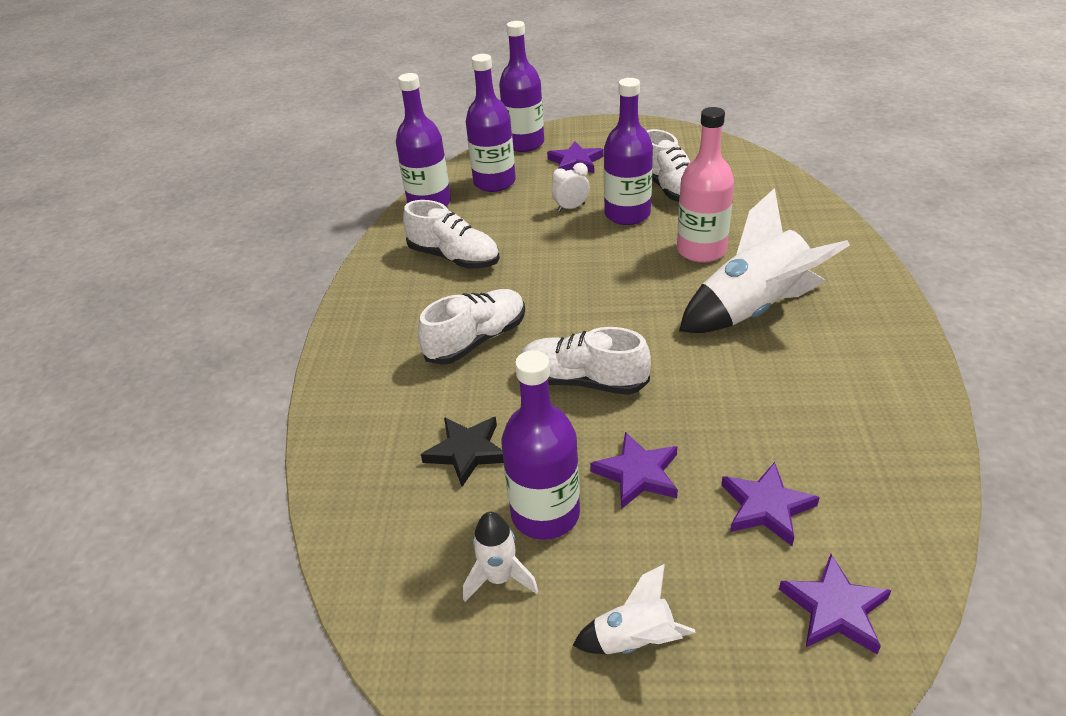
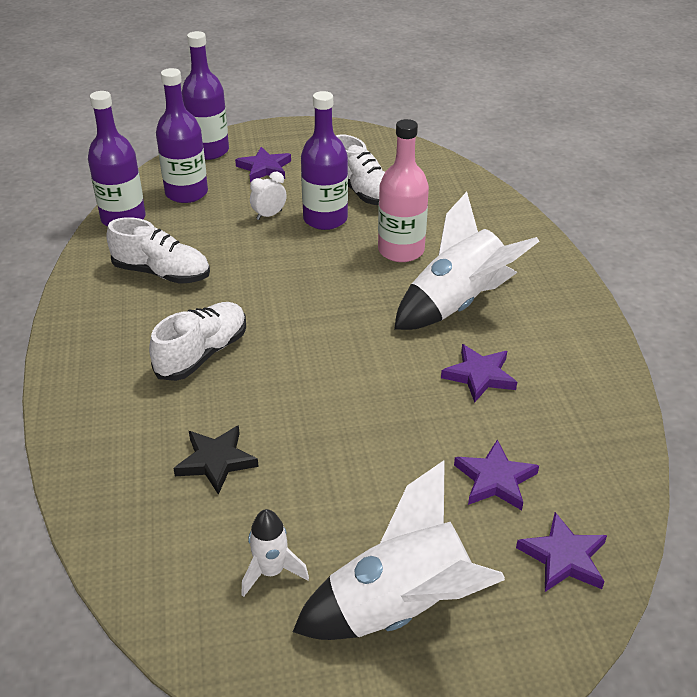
camera: 15 degrees left, 0 degrees up
(545, 514) = (302, 509): purple bottle -> none
(583, 381) = (313, 384): white shoe -> none
(634, 641) = (402, 608): white rocket -> white rocket, size x2.04
(638, 474) = (379, 463): purple star -> purple star (479, 375)

